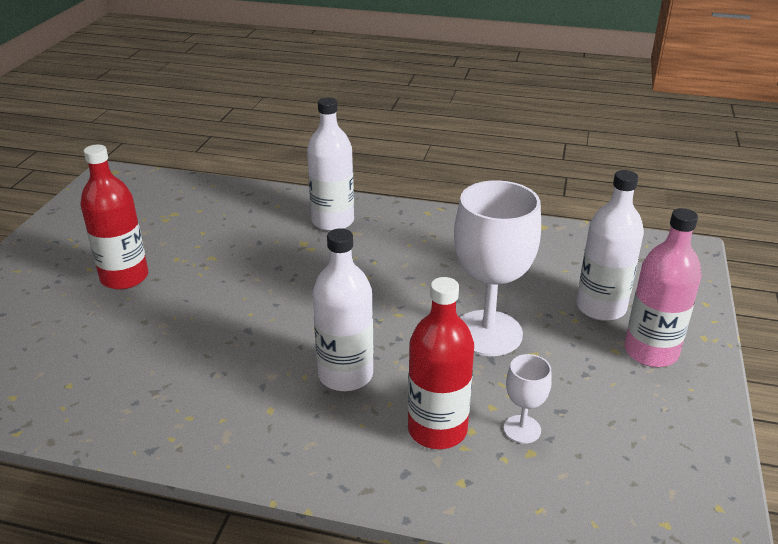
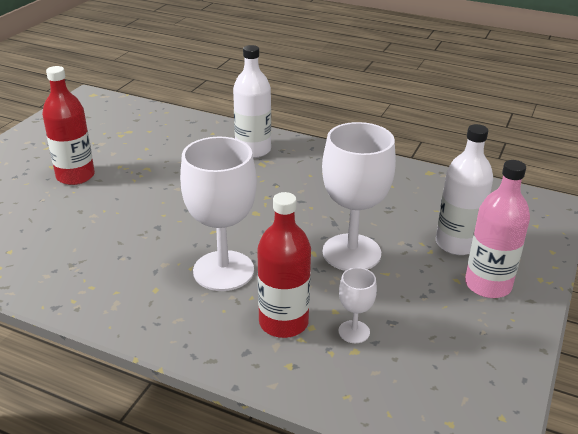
camera: 10 degrees right, 0 degrees up
(345, 375) = (223, 271): white bottle -> white goblet

